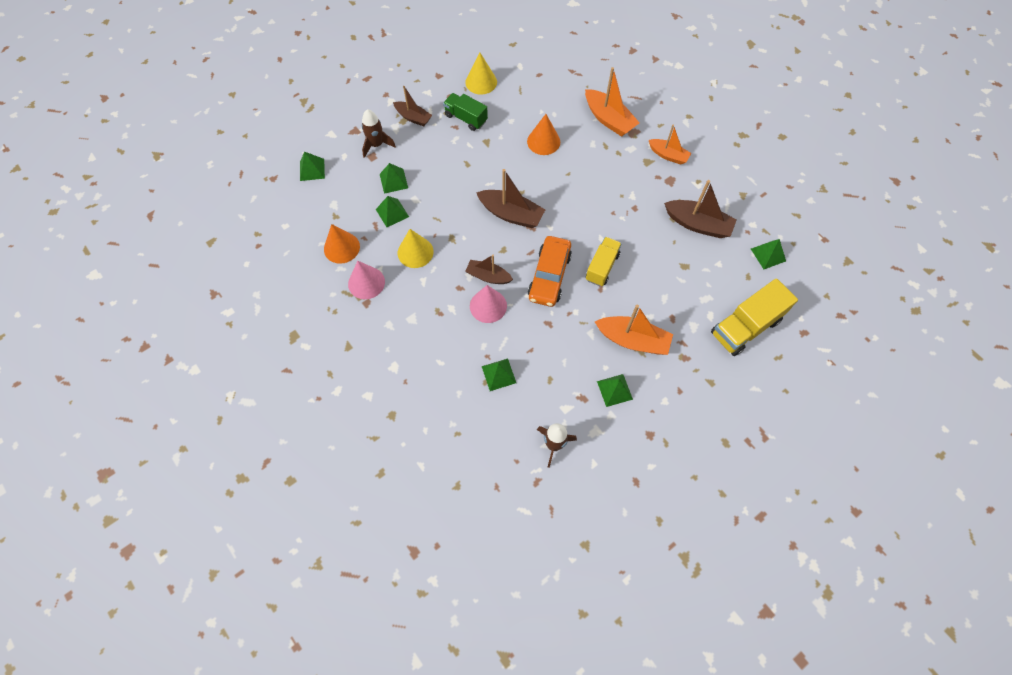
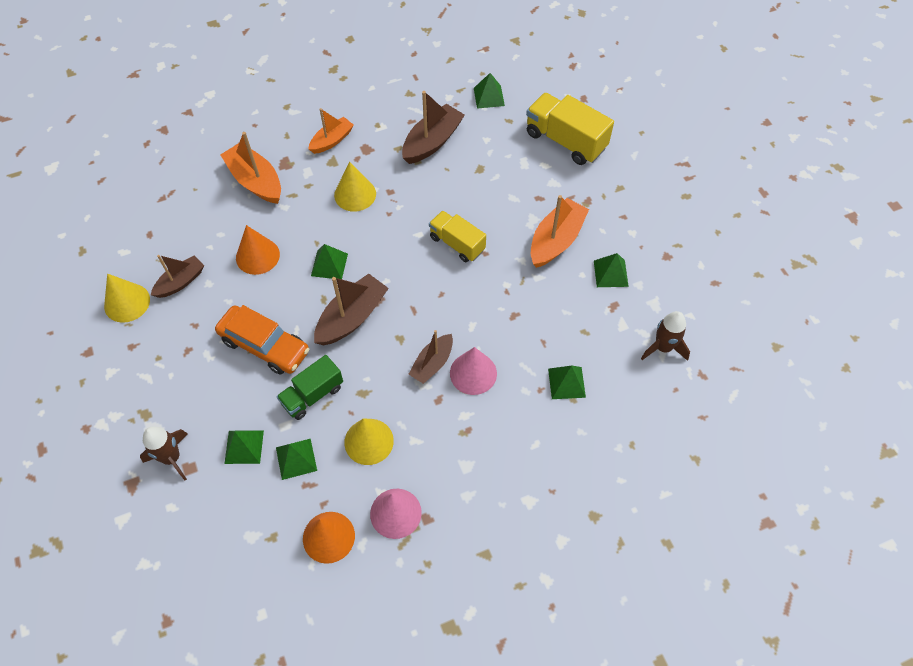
camera: 75 degrees left, 5 degrees down
(312, 169) = (176, 558): green pyramid -> green pyramid (329, 264)
(413, 117) = (146, 400): brown boat -> brown boat (180, 282)
(466, 118) = (179, 334): green truck -> green truck (312, 395)
(549, 276) = (452, 298): orange car -> orange car (264, 346)
(609, 119) = (255, 181): orange boat -> orange boat turned 105 degrees counterclockwise
(622, 185) = (355, 194): none -> yellow cone
(745, 327) = (565, 141): yellow truck -> yellow truck turned 150 degrees clockwise

